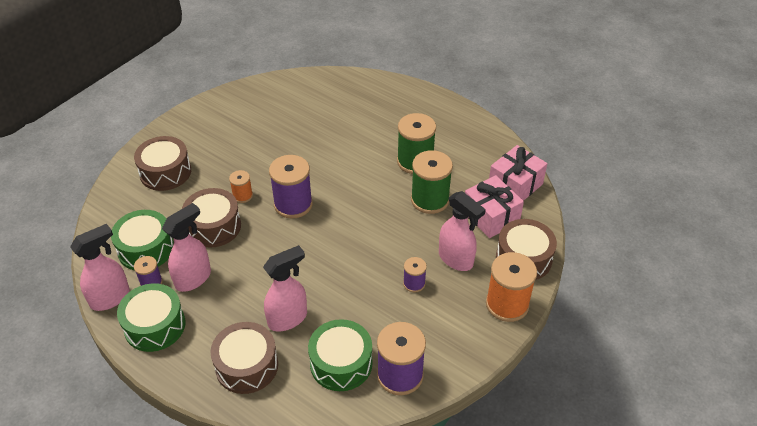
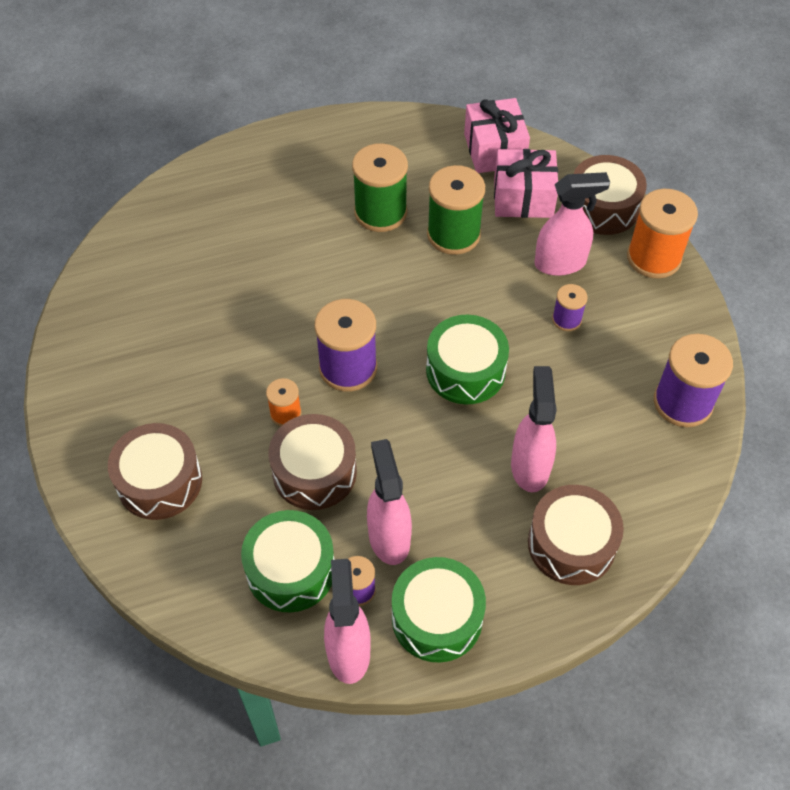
camera: 55 degrees left, 10 degrees up
(341, 363) = (631, 448): green drum -> green drum (465, 370)

